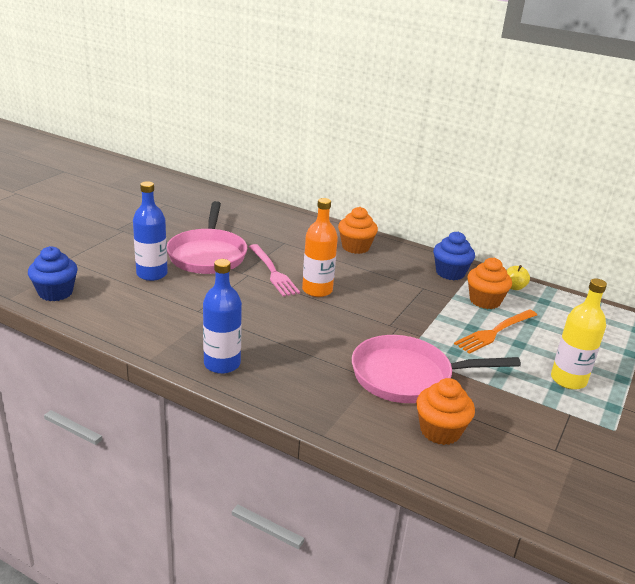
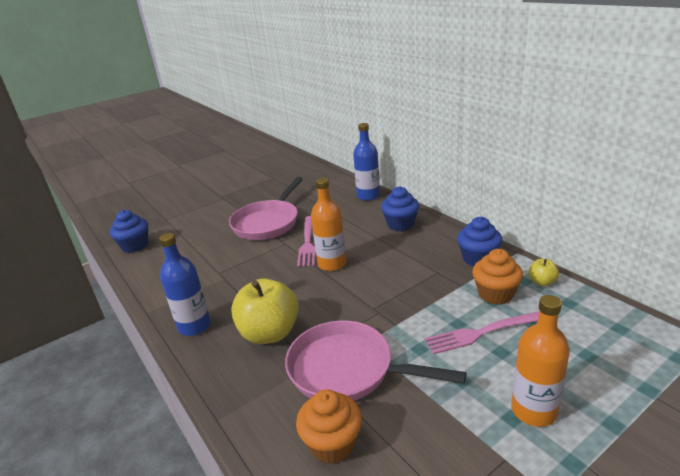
camera: 30 degrees right, 0 degrees up
(152, 274) = (212, 236): blue bottle -> blue bottle (368, 196)
(309, 359) = (270, 333): none -> yellow apple
(355, 247) = (400, 224): orange cupcake -> blue cupcake
(495, 332) = (481, 333): orange fork -> pink fork
(568, 380) = (534, 410): yellow bottle -> orange bottle

